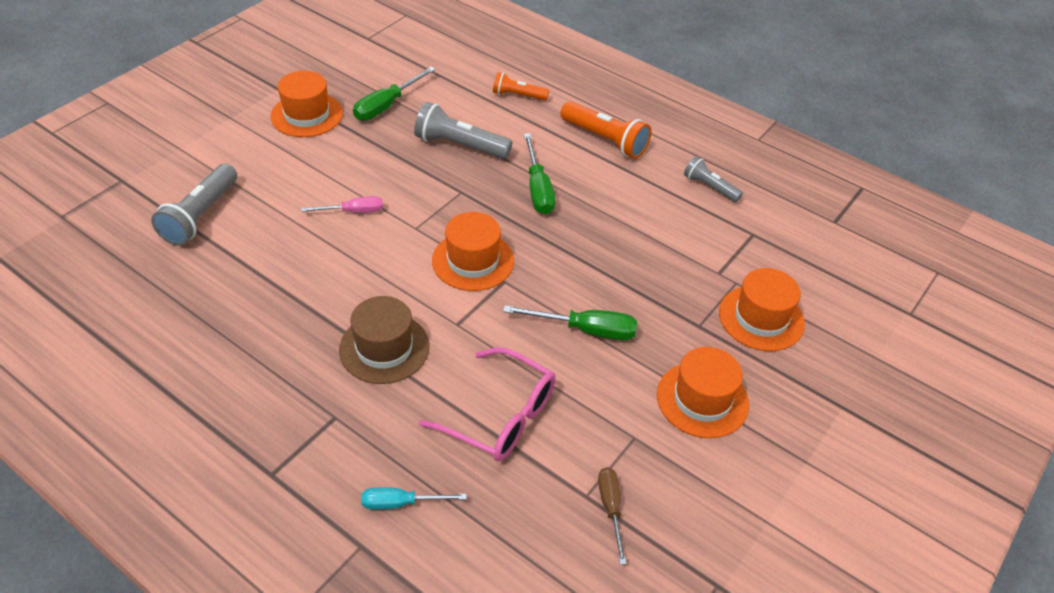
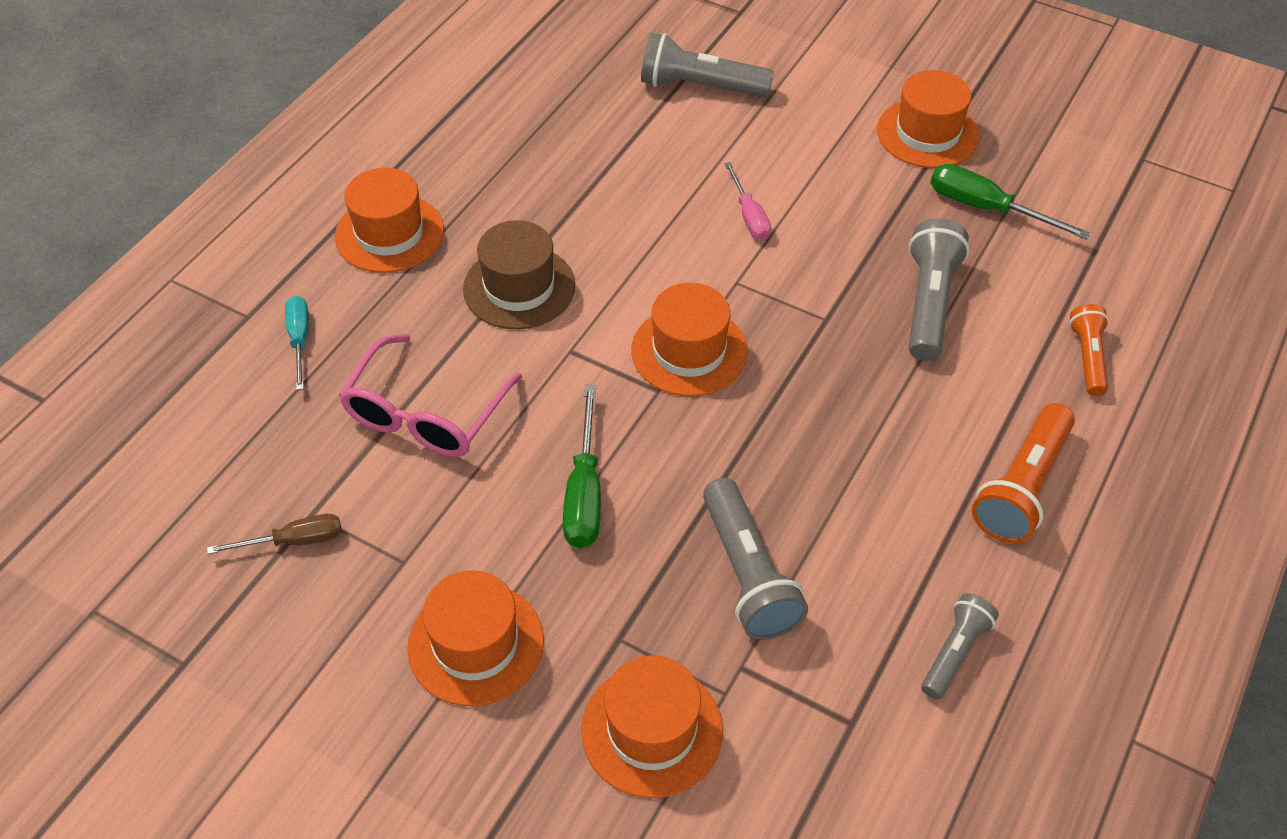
camera: 85 degrees right, 5 degrees up
(292, 432) = (389, 233): none -> orange hat
(538, 189) = (863, 408): green screwdriver -> none
(655, 260) = (748, 573): none -> grey flashlight

